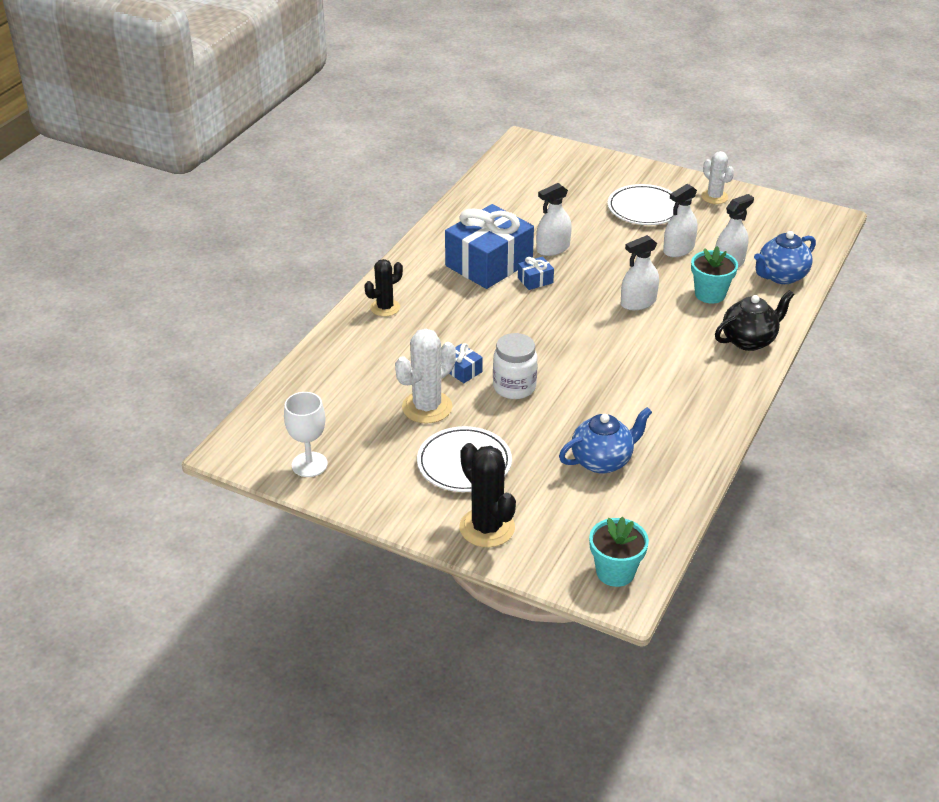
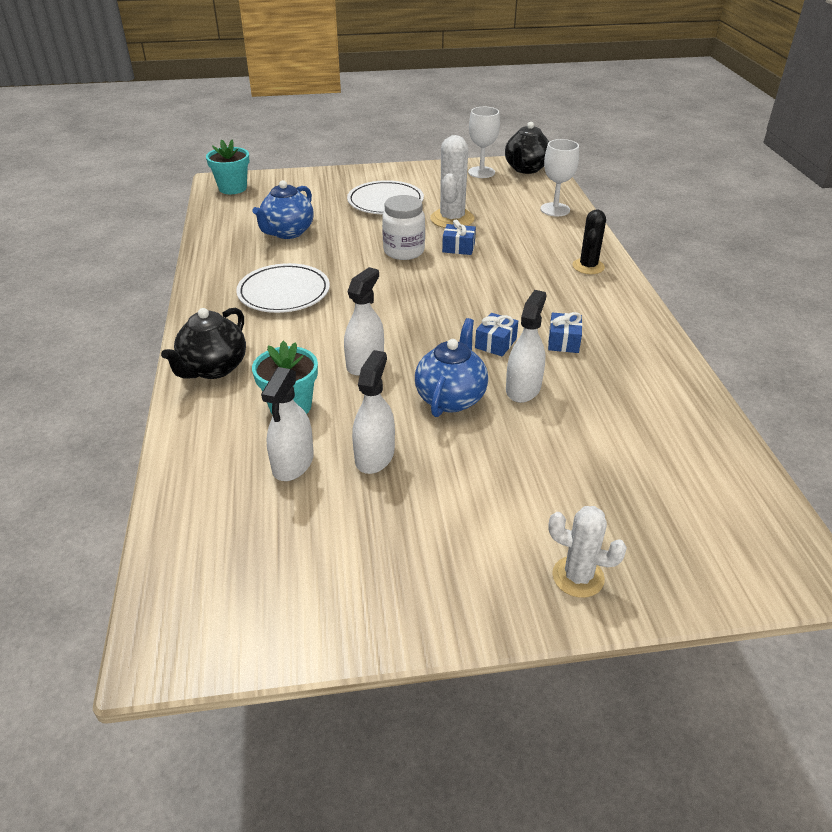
camera: 145 degrees right, 0 degrees up
(256, 447) = (526, 169): none -> black teapot
(318, 376) = (555, 209): none -> white goblet
(487, 528) = (334, 181): black cactus -> none
(489, 263) = (563, 341): blue gift -> blue gift, size x0.41
(644, 208) = (480, 510): white plate -> white plate (284, 292)
(714, 197) = (396, 595): white cactus -> white cactus (578, 577)
(781, 276) = (209, 473): blue teapot -> blue teapot (451, 398)

